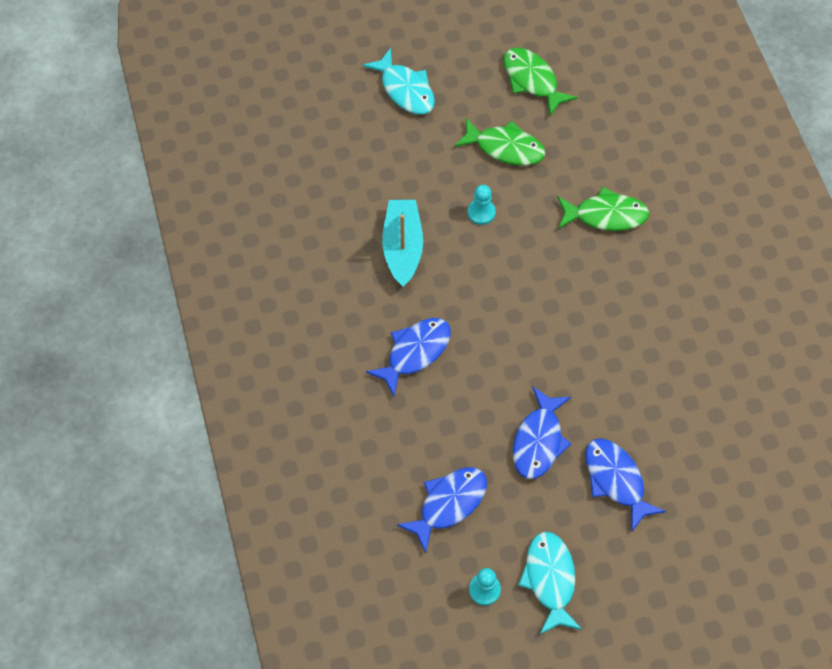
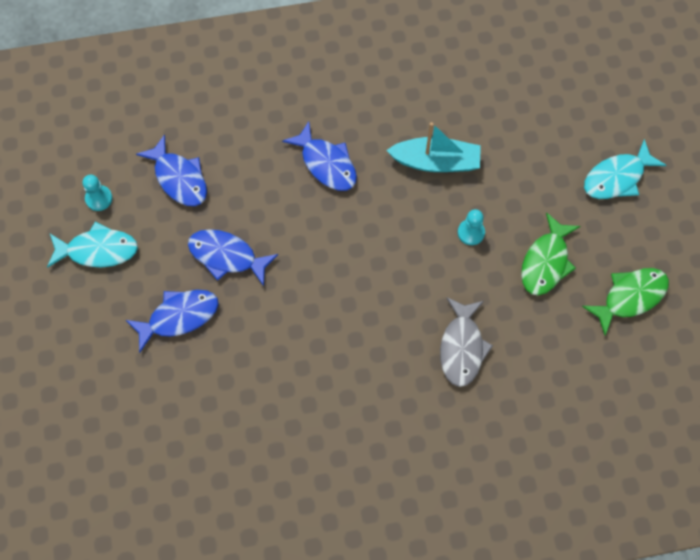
camera: 95 degrees right, 5 degrees up
(606, 215) = (462, 347): green fish -> grey fish

